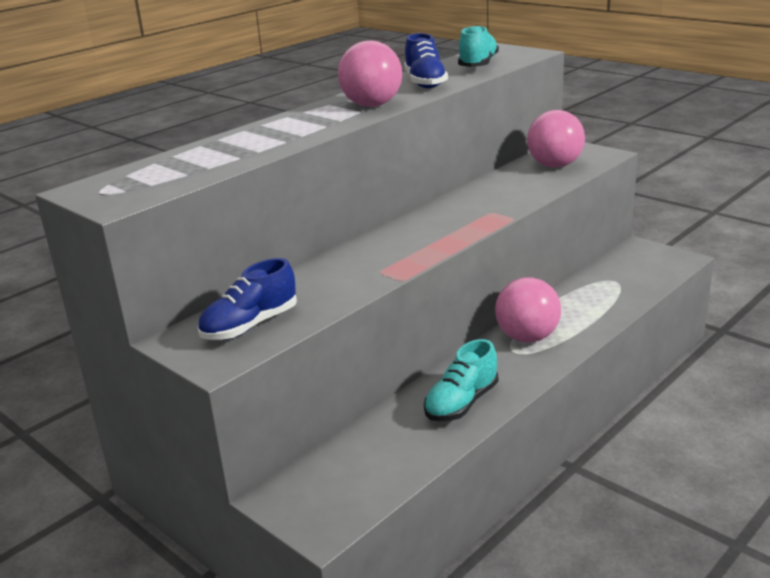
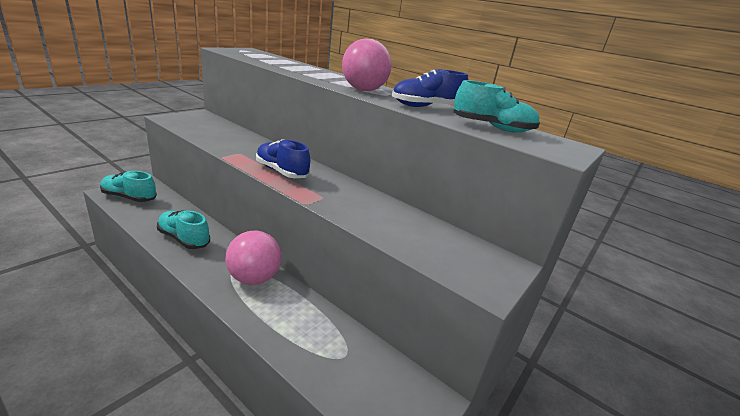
camera: 80 degrees right, 0 degrees up
(250, 326) = (198, 124): blue shoe -> blue shoe (281, 172)
(342, 495) = (129, 197): none -> turquoise shoe
(554, 165) = (439, 245): pink ball -> none

